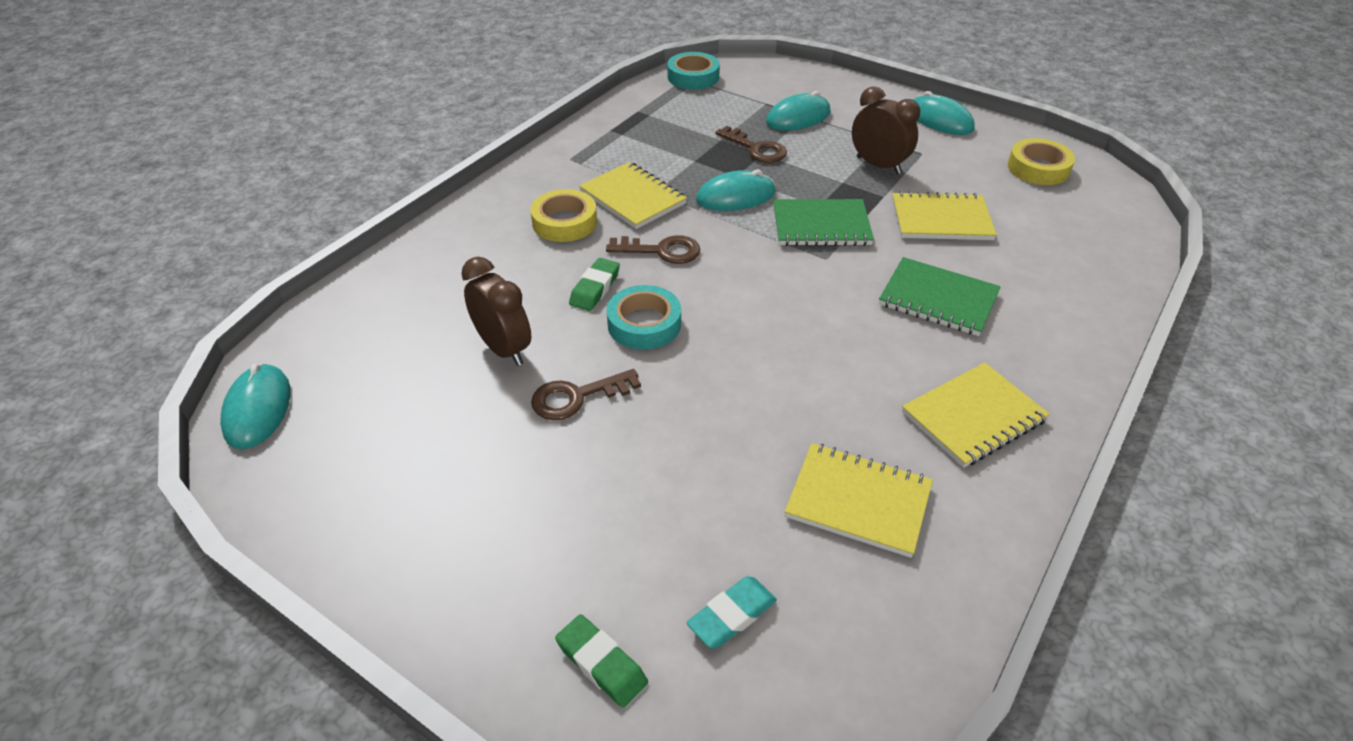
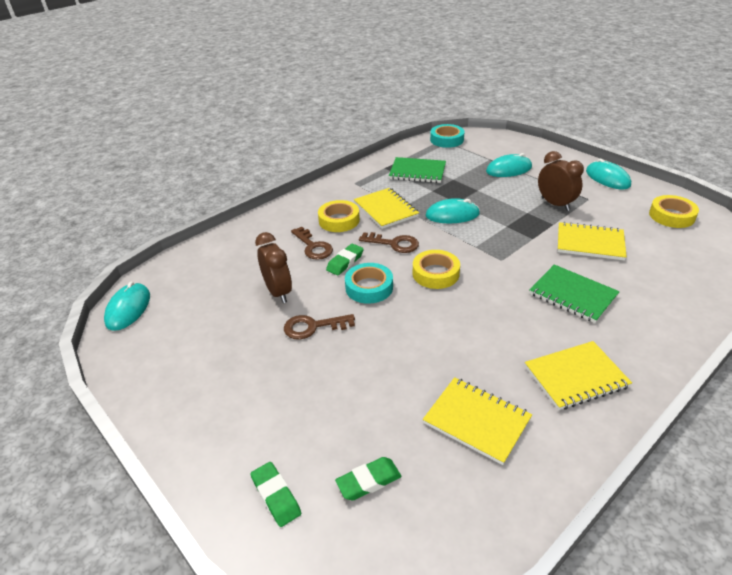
camera: 15 degrees right, 5 degrees down
(731, 615) = (368, 481): turquoise eraser -> green eraser
(737, 290) = (435, 273): none -> yellow tape
(756, 149) = (475, 186): brown key -> brown key (313, 247)
(821, 225) = (504, 238): green notebook -> green notebook (417, 172)

